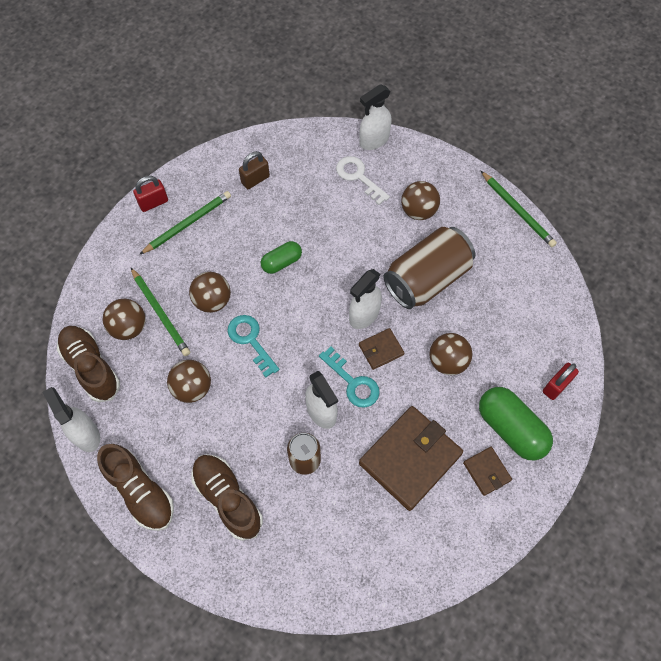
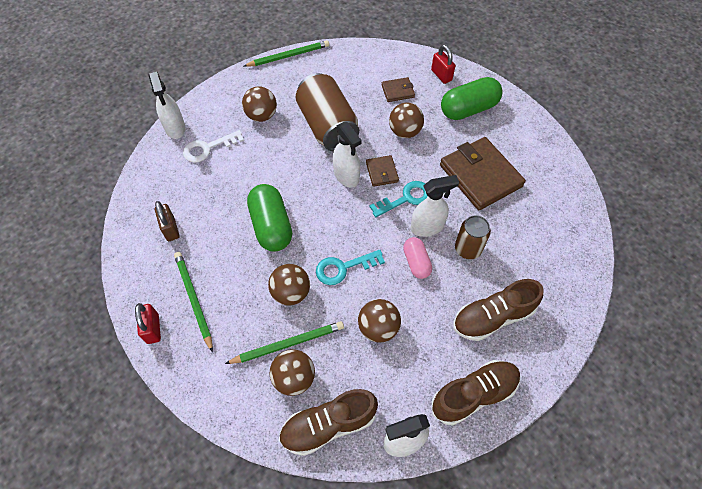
camera: 75 degrees left, 5 degrees down
(274, 409) = (416, 262): none -> pink capsule
(281, 262) = (271, 226): green capsule -> green capsule, size x1.71
(487, 471) = (499, 132): brown wallet -> brown wallet (397, 91)

